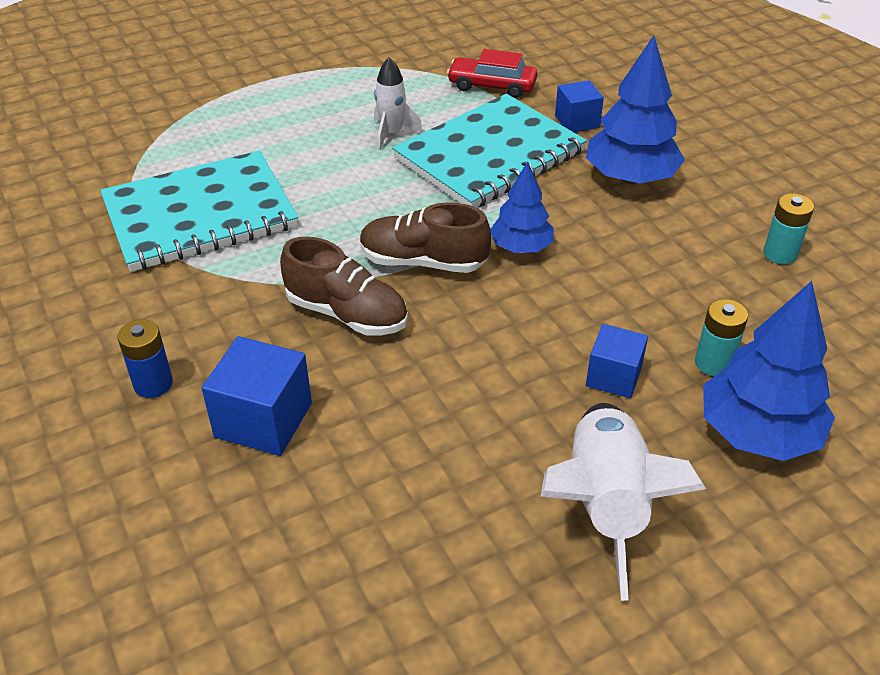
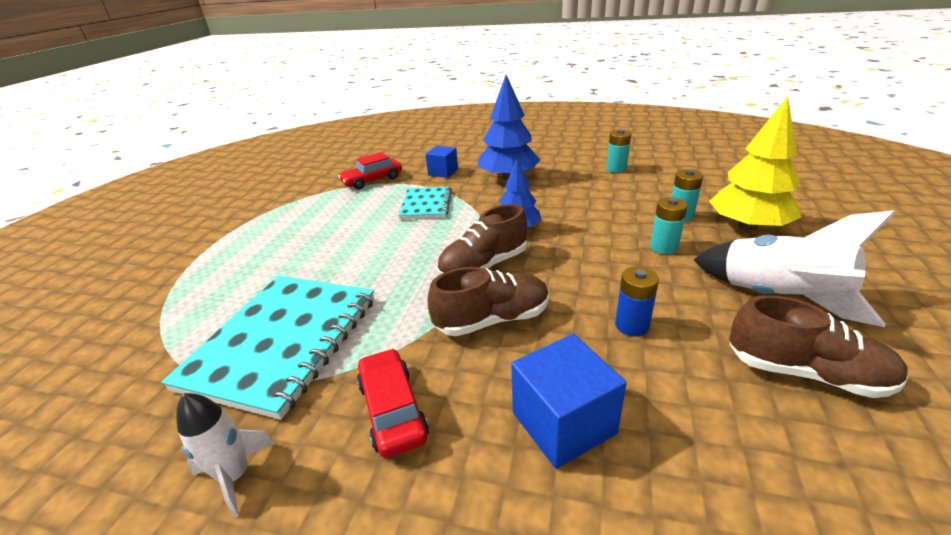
camera: 45 degrees left, 10 degrees down
(153, 384) = (441, 480): blue battery -> blue battery (632, 325)
(190, 320) = (392, 410): none -> red car
(392, 133) = (351, 225): white rocket -> white rocket (235, 475)
(481, 557) = (805, 373): none -> brown shoe
(490, 155) = (426, 204): turquoise notebook -> turquoise notebook, size x0.54
(613, 377) = (663, 247): blue cube -> turquoise battery
(758, 433) = (748, 226): blue tree -> yellow tree

